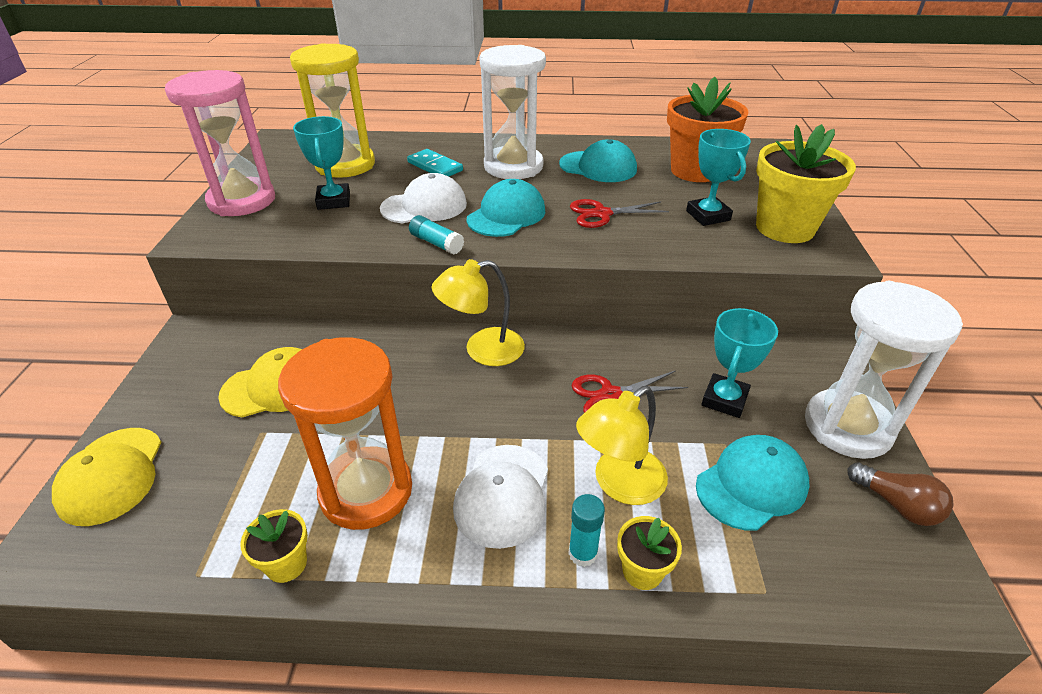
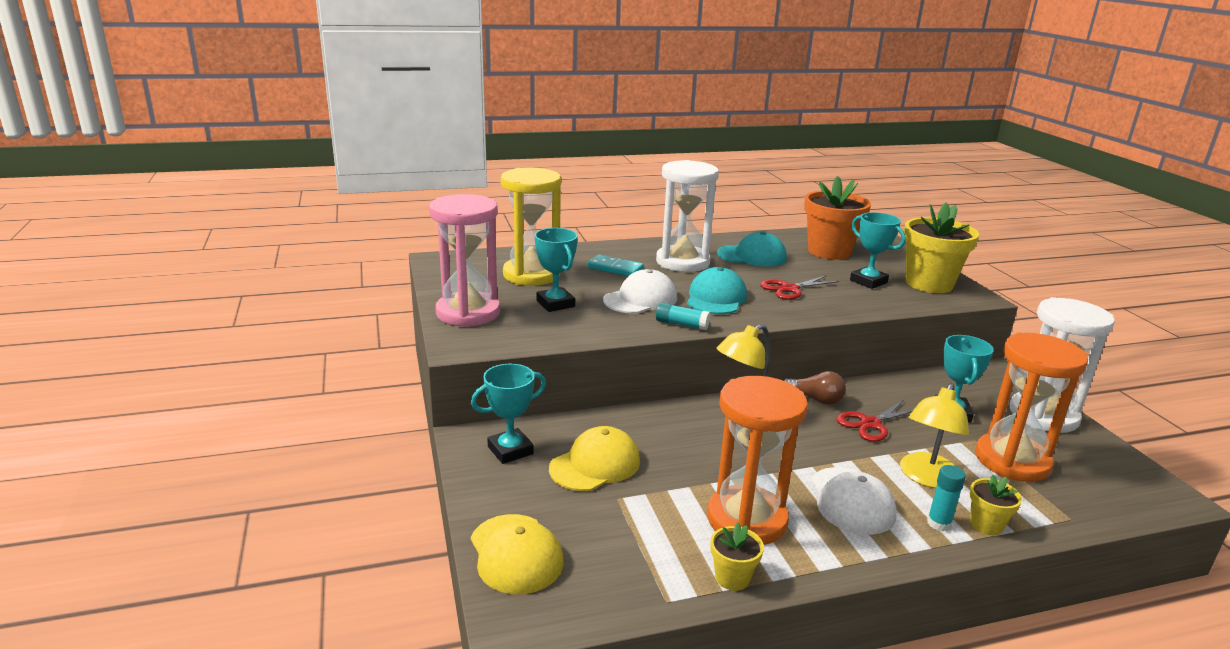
camera: 20 degrees left, 15 degrees down
(213, 353) = (510, 450): none -> turquoise trophy
(751, 484) = (1012, 461): turquoise cap -> orange hourglass
(896, 504) = (1107, 454): brown light bulb -> brown light bulb (815, 399)

